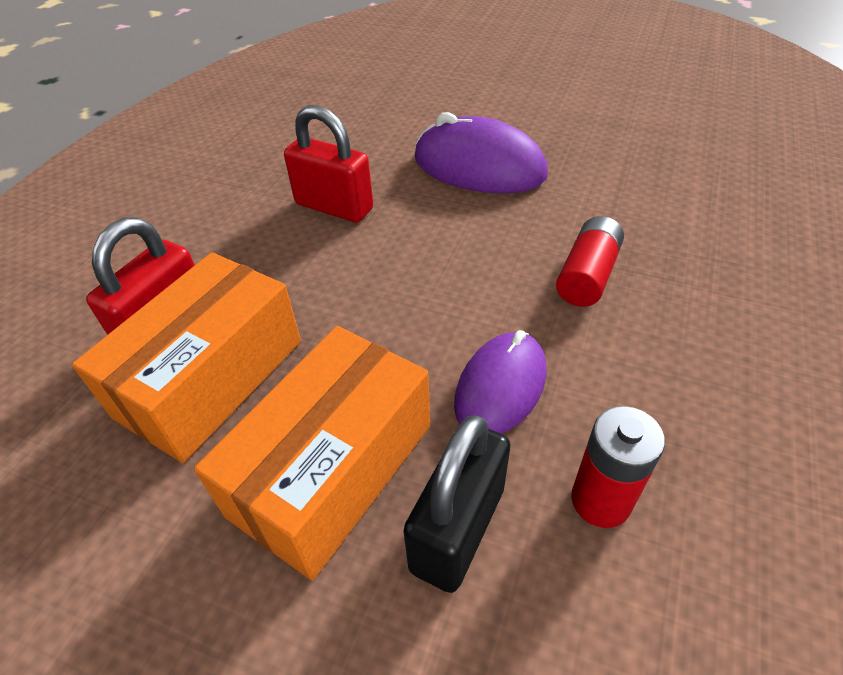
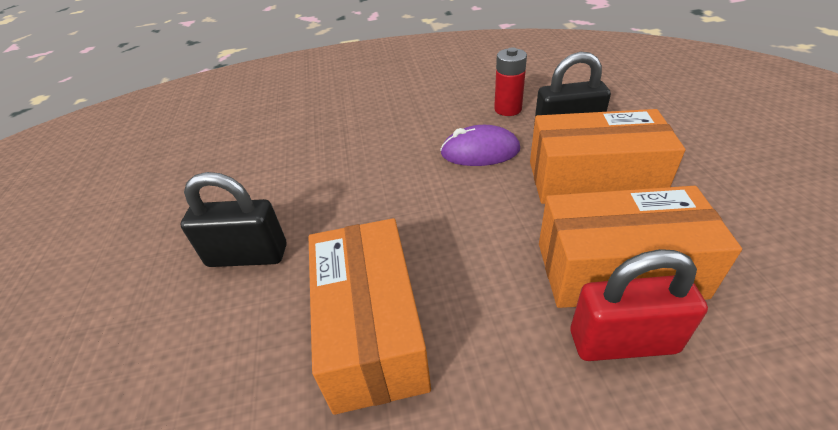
camera: 120 degrees left, 5 degrees down
(334, 207) = (371, 330): red padlock -> orange box
(479, 167) = (247, 255): purple mouse -> black padlock
(587, 275) = (363, 154): red battery -> none

